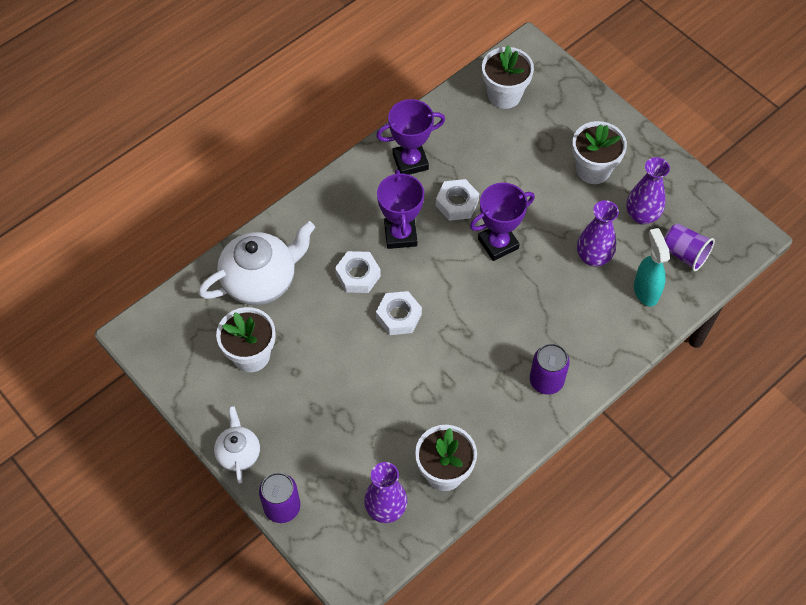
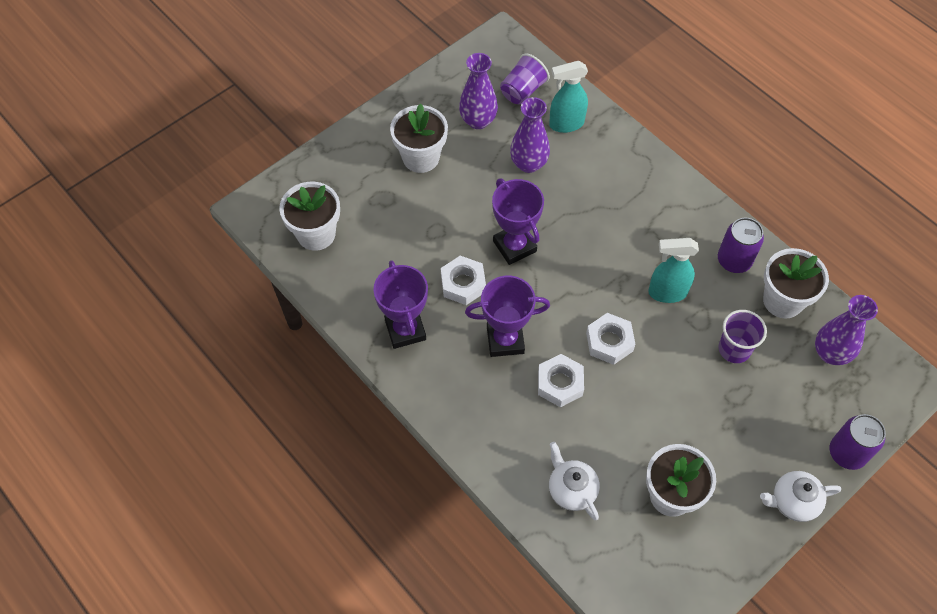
camera: 90 degrees left, 0 degrees up
(260, 280) = (571, 489): white teapot -> white teapot, size x0.56
(391, 421) = (734, 349): none -> purple cup
(451, 368) = (667, 293): none -> turquoise spray bottle
(546, 381) = (672, 210): purple can -> purple can (734, 260)

